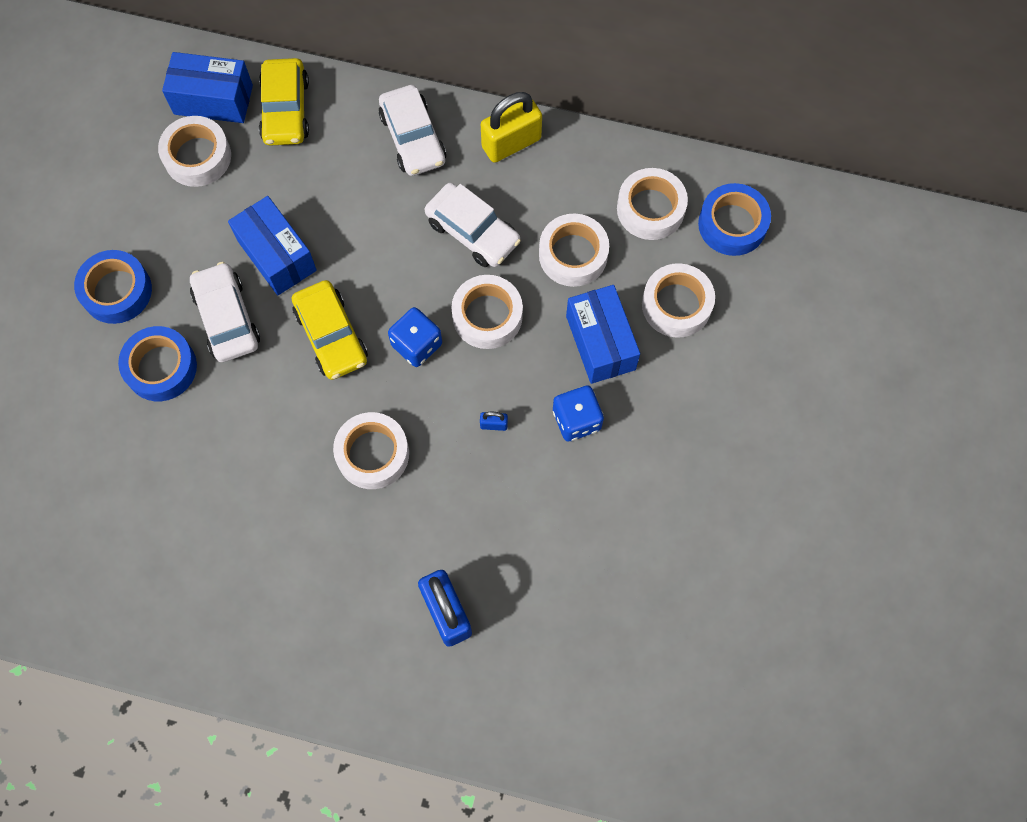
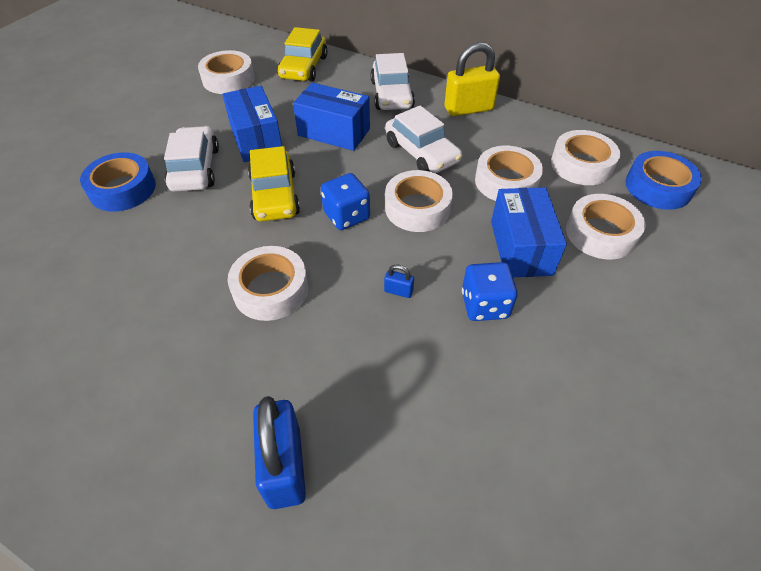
camera: 15 degrees right, 20 degrees down
(117, 291) = (122, 138): blue tape -> none
(213, 100) = (256, 55): blue box -> blue box (334, 132)

